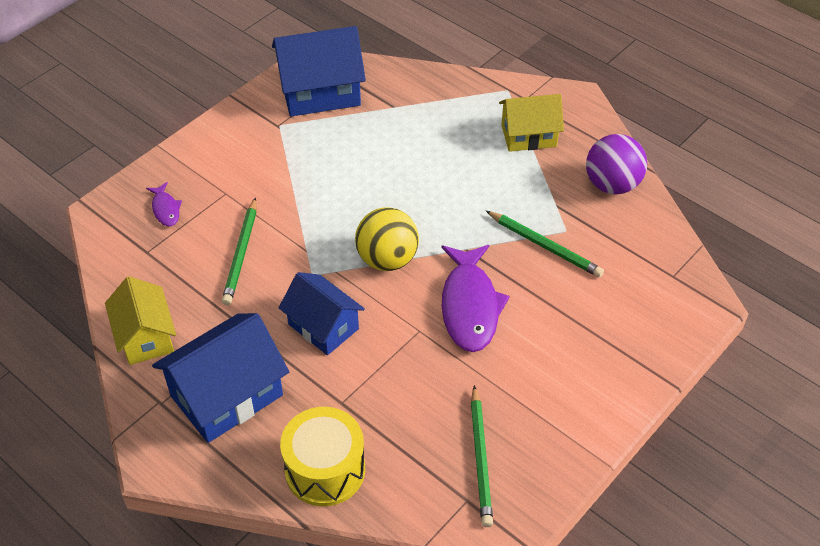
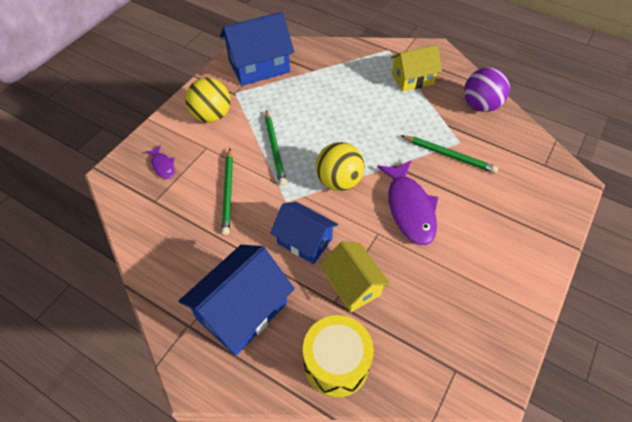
camera: 10 degrees left, 5 degrees up
(145, 337) = (166, 271): yellow house -> yellow house (353, 285)
(241, 152) = (211, 116): none -> yellow ball
(480, 458) = (455, 331): green pencil -> green pencil (274, 149)

